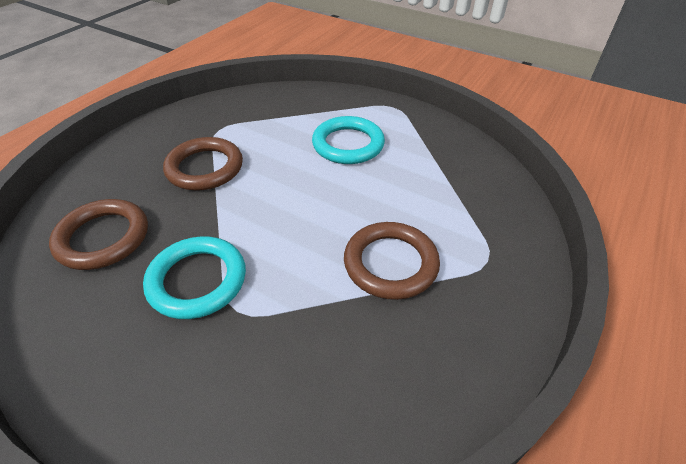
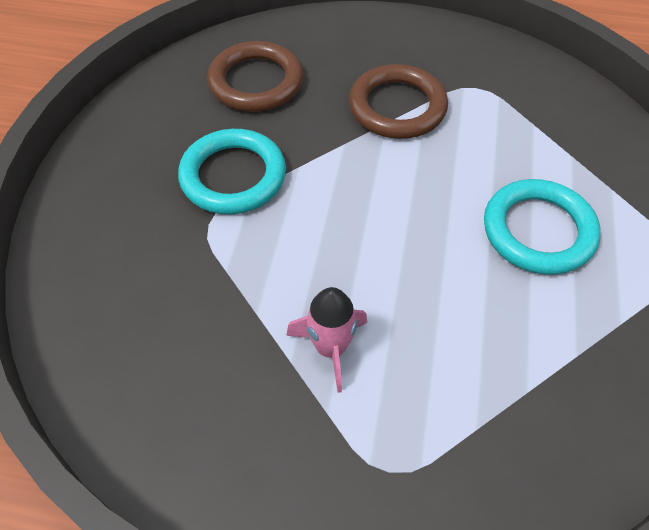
camera: 70 degrees right, 10 degrees up
(390, 263) = (330, 348): brown ring -> pink rocket

